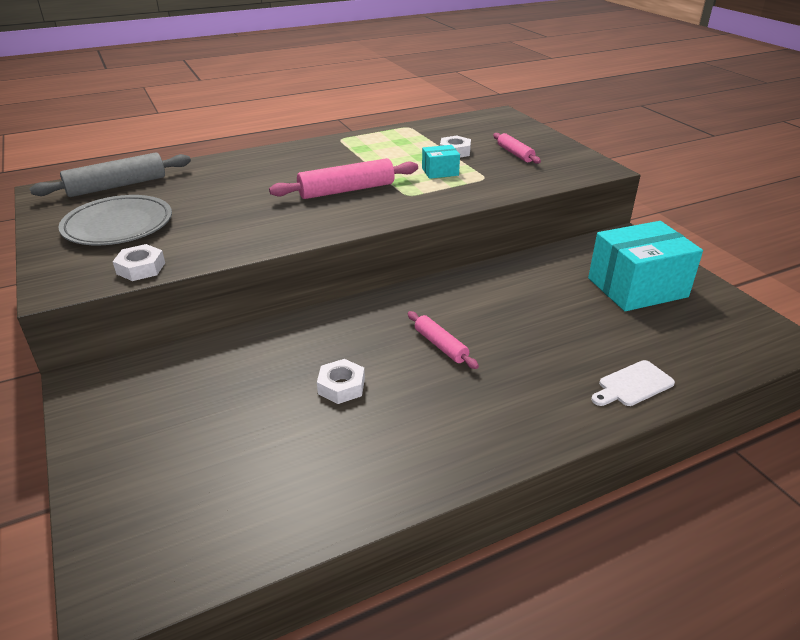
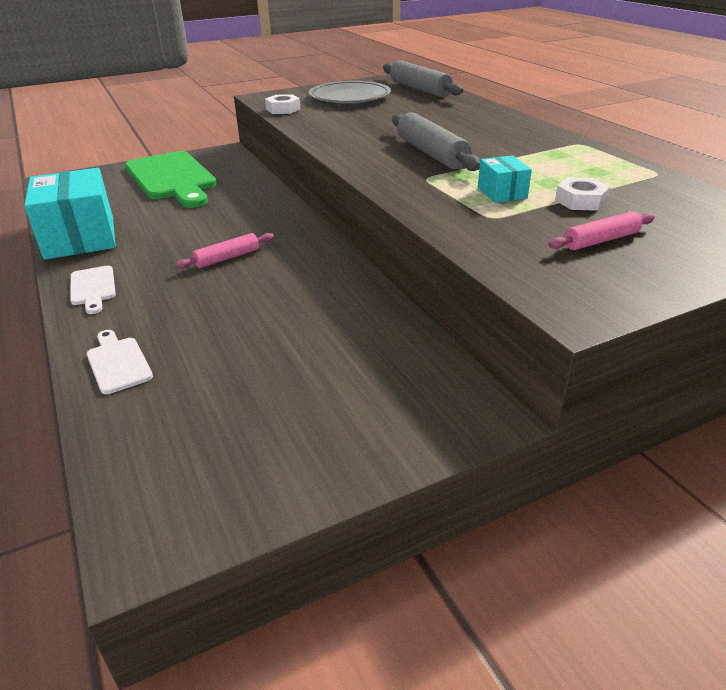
camera: 90 degrees right, 0 degrees up
(181, 425) = (172, 178): none -> green cutting board
(341, 386) = (187, 220): white nut -> none
(346, 190) = (431, 153): pink rolling pin -> grey rolling pin
(512, 432) = (93, 288): none -> white cutting board
(637, 287) = (322, 401): turquoise box -> turquoise box (80, 237)

